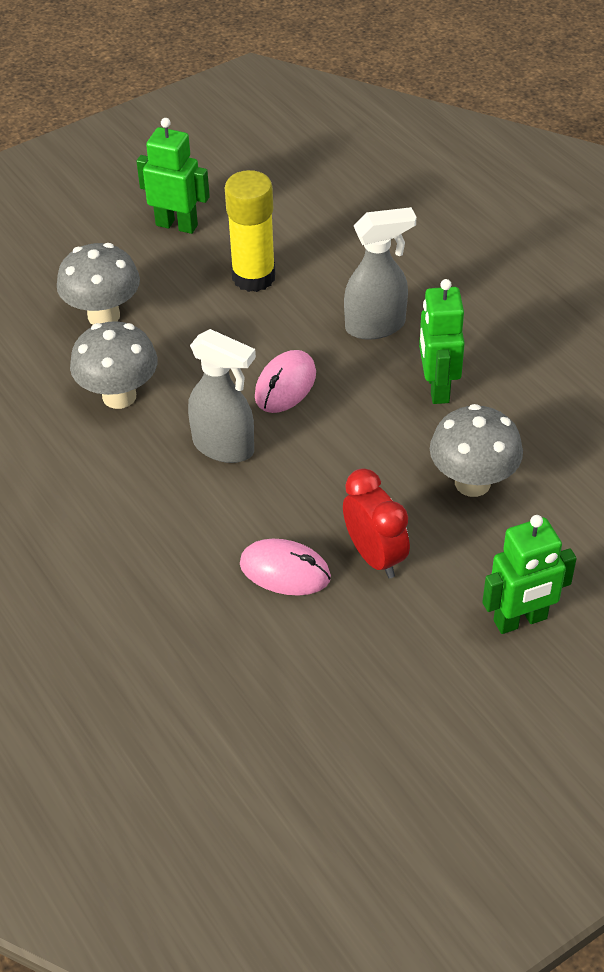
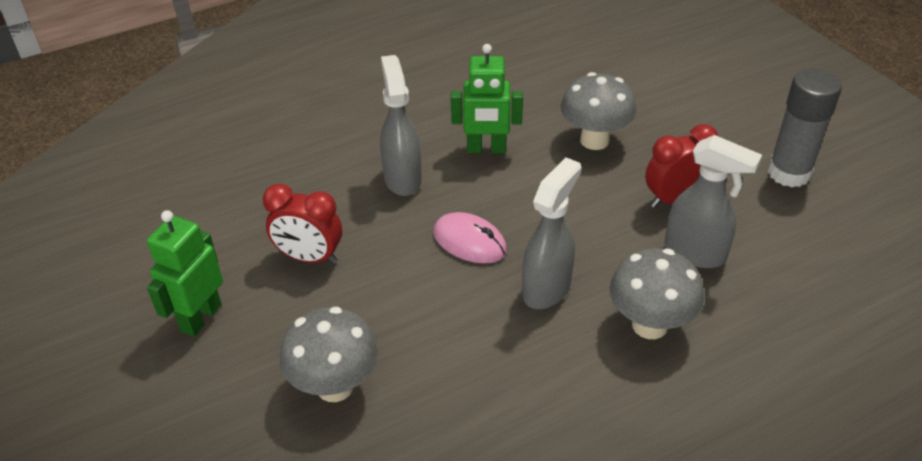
camera: 85 degrees left, 5 degrees down
(119, 396) = (467, 372): grey mushroom -> grey mushroom (649, 325)
(253, 277) = (309, 257): yellow glue stick -> red clock
(285, 571) = (695, 253): pink mouse -> grey spray bottle
(442, 677) = (789, 173): none -> grey glue stick
(520, 620) = (729, 131): green robot -> none

